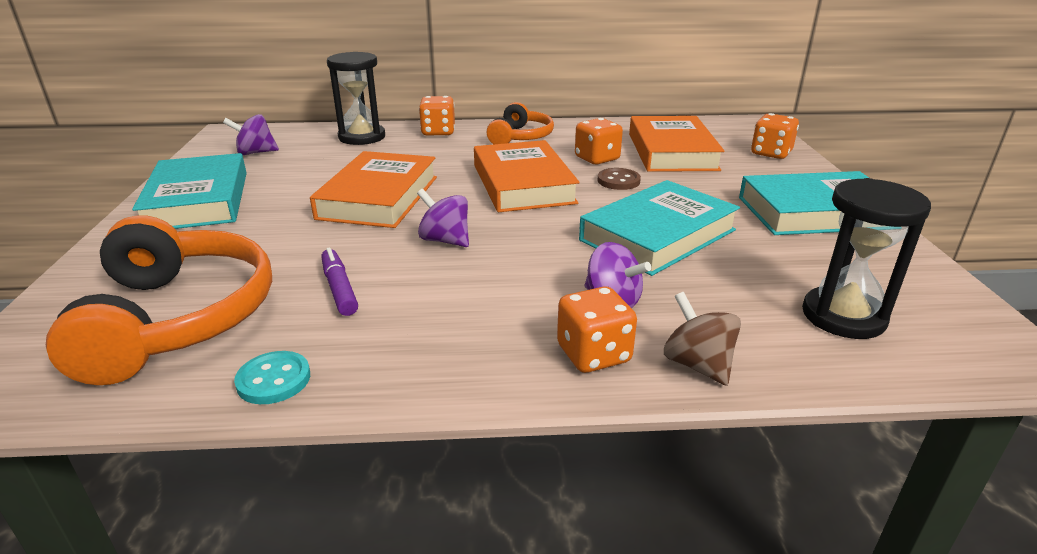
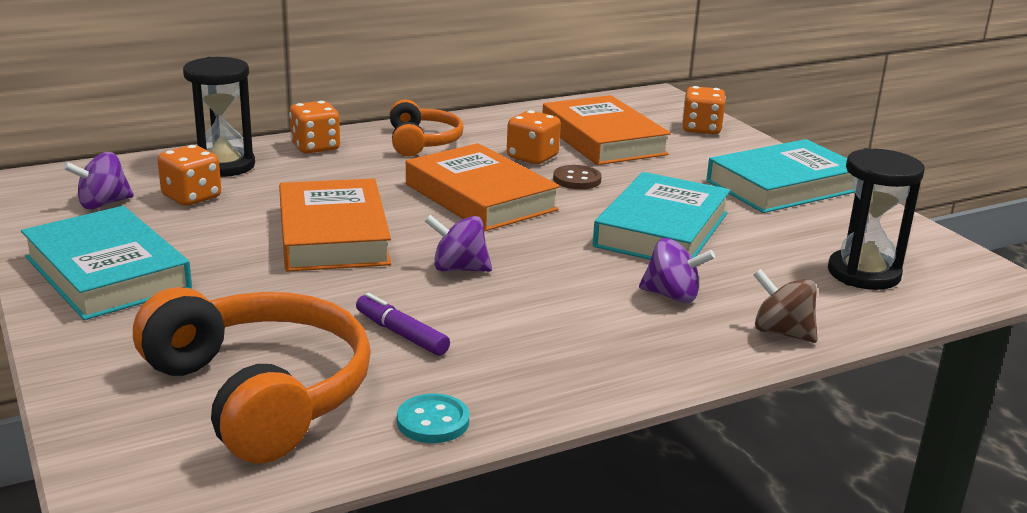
camera: 25 degrees left, 5 degrees down
(593, 354) = (694, 342): orange dice -> orange dice (191, 197)

